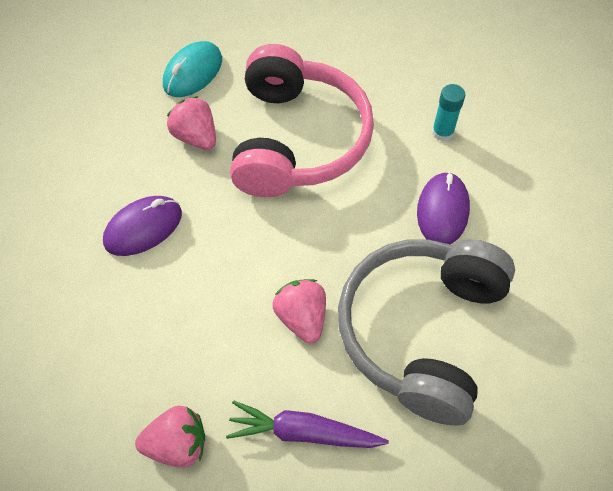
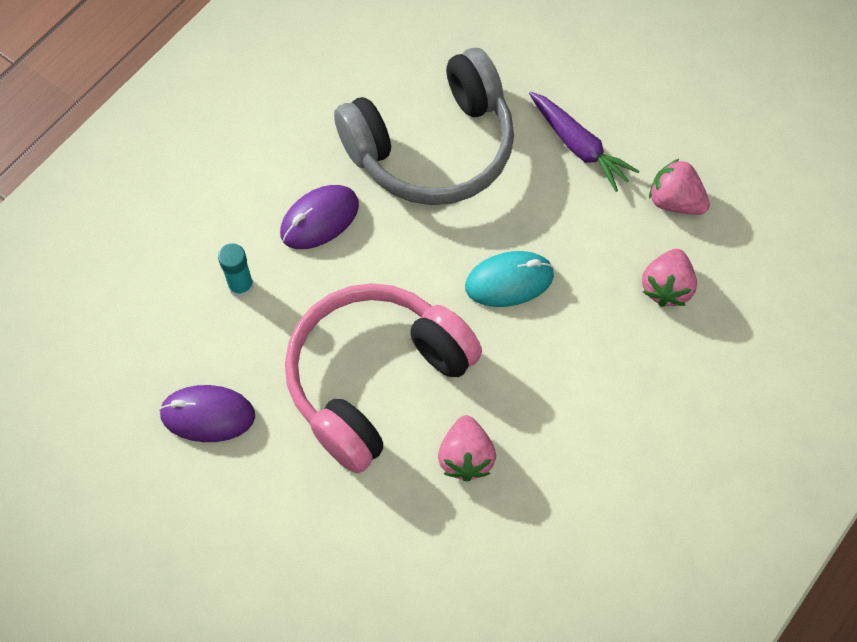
camera: 140 degrees left, 5 degrees up
(143, 228) = (584, 394): purple mouse -> purple mouse (208, 415)
(193, 72) = (407, 542): turquoise mouse -> turquoise mouse (509, 281)
(302, 318) = (512, 221): pink strawberry -> pink strawberry (666, 287)

